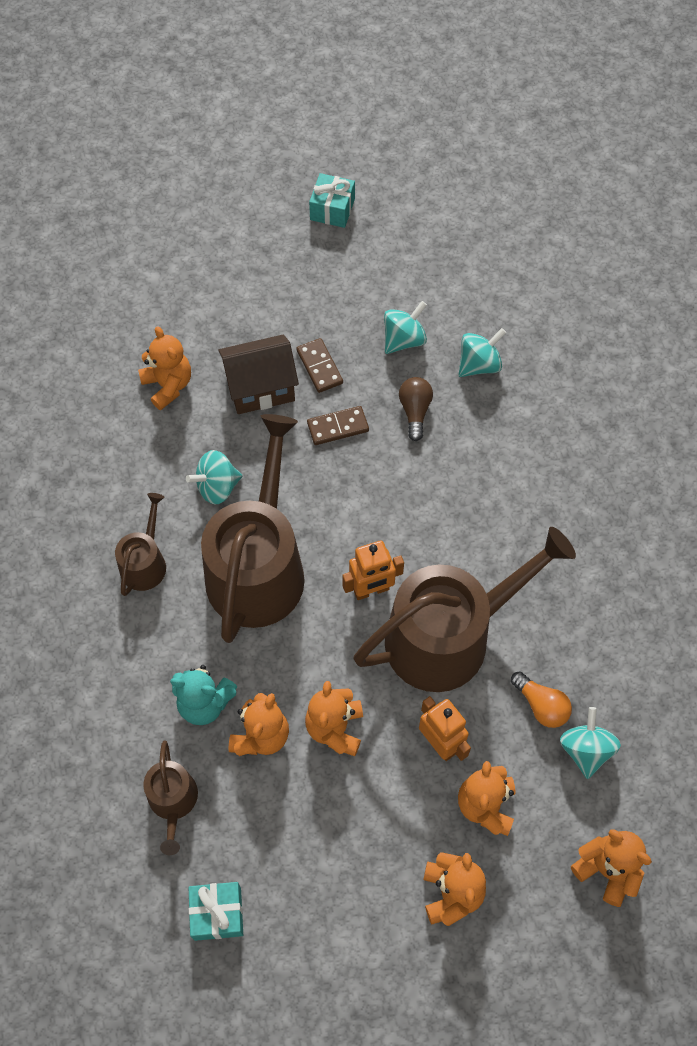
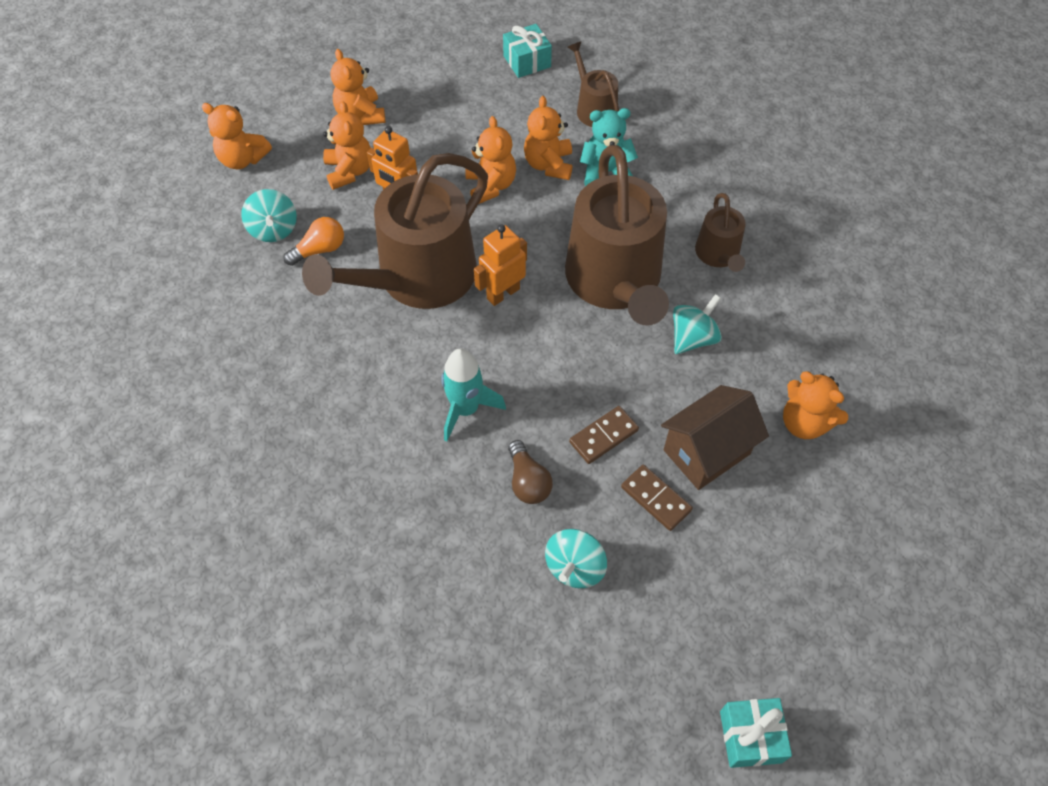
camera: 160 degrees right, 5 degrees down
(445, 487) = (466, 409): none -> turquoise rocket
(479, 365) = (474, 564): turquoise spinning top -> none
(541, 705) = (319, 250): orange light bulb -> orange light bulb turned 120 degrees clockwise

